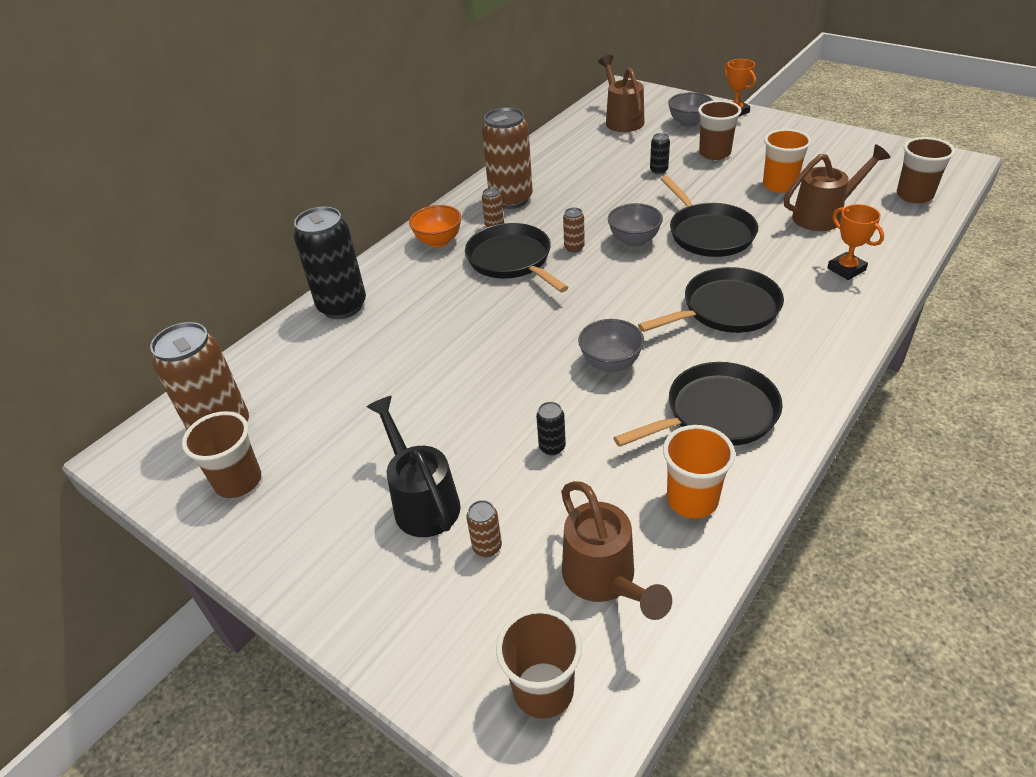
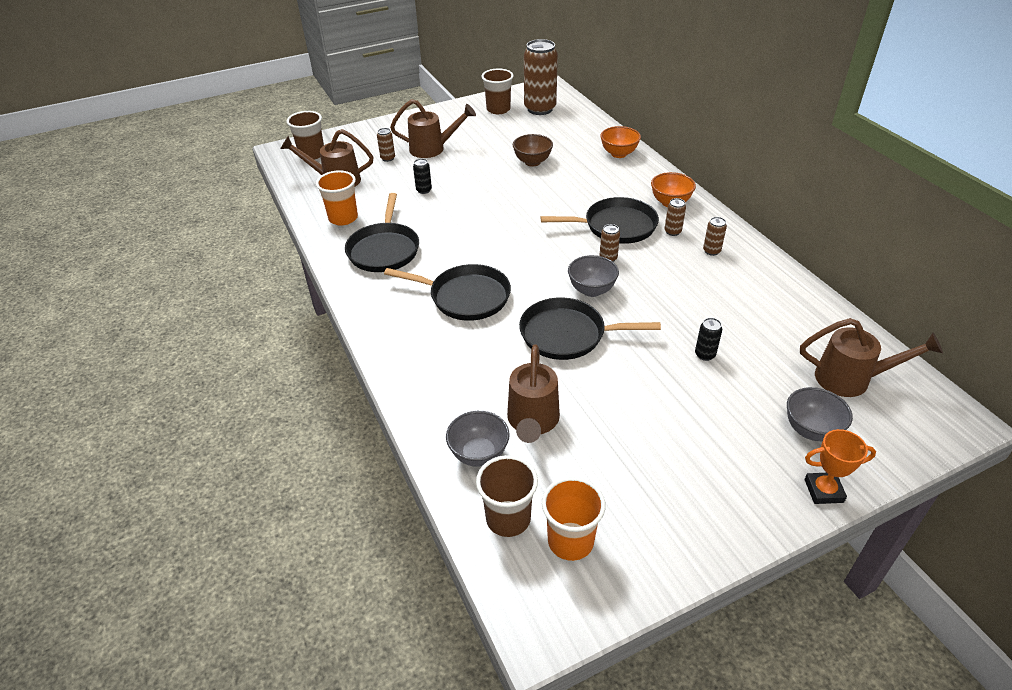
camera: 115 degrees right, 0 degrees up
(342, 306) = (618, 154): black can -> orange bowl
(405, 371) = (532, 162): none -> brown bowl
(422, 501) = (433, 149): black watering can -> brown watering can
(511, 199) = (711, 251): brown can -> brown can, size x0.43
(610, 364) = (464, 229): grey bowl -> grey bowl (479, 454)
(714, 153) = (716, 412): brown cup -> none
(726, 309) = (466, 297): black pan -> black pan turned 75 degrees counterclockwise
(779, 185) = (612, 424): orange cup -> orange cup (570, 541)
(846, 269) = (447, 384): orange trophy -> none

